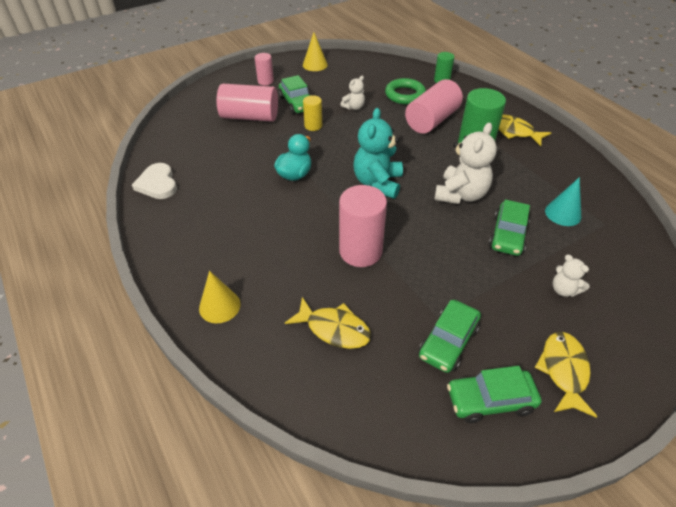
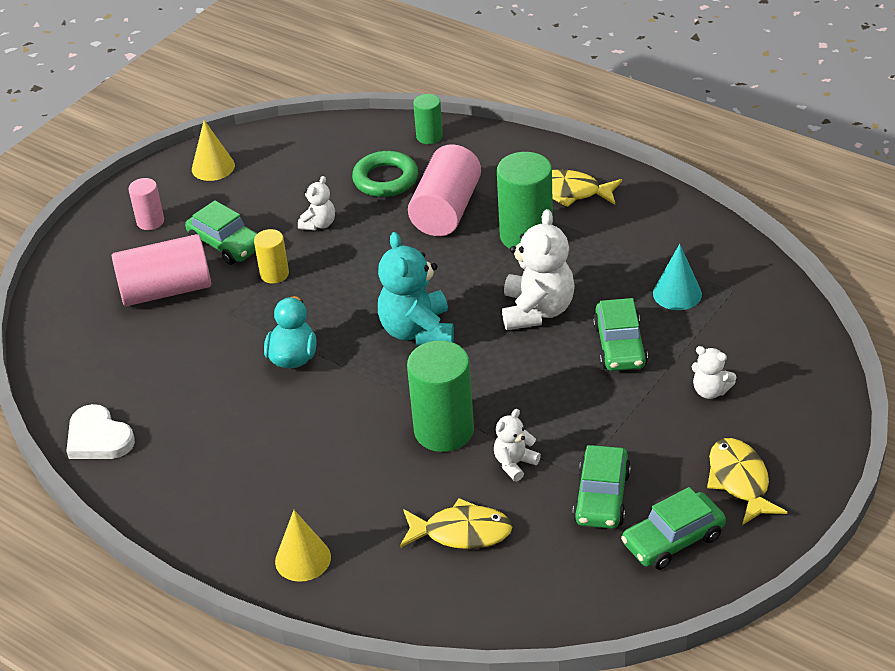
camera: 20 degrees left, 5 degrees down
(360, 251) = (444, 431): pink cylinder -> green cylinder
(396, 292) = (514, 464): none -> white teddy bear

